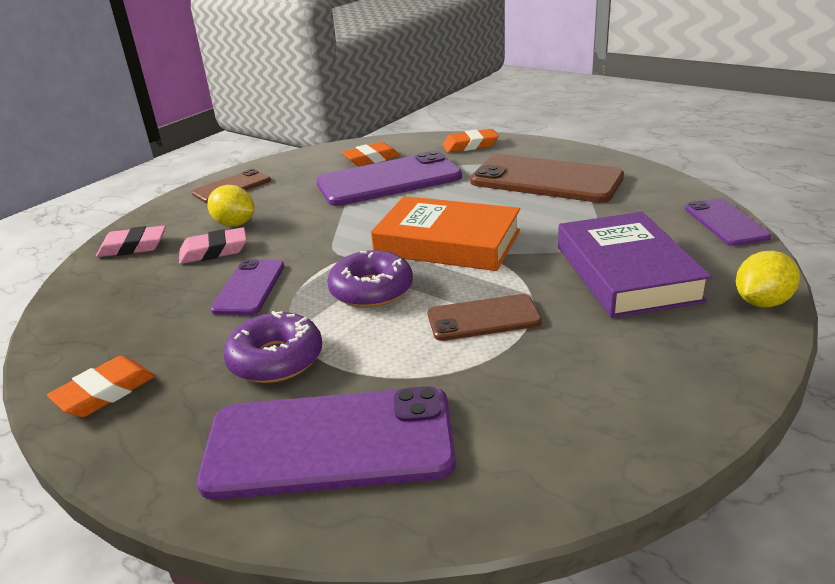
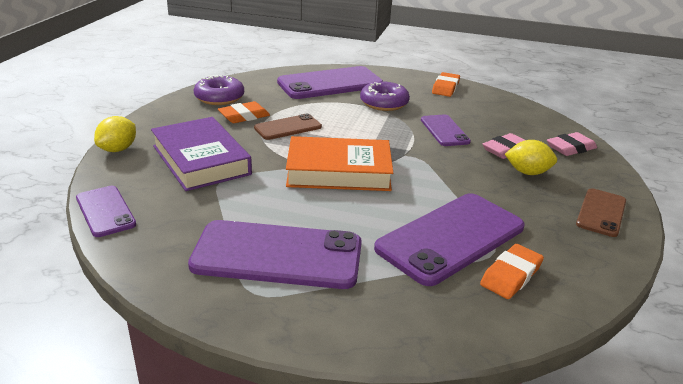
camera: 155 degrees right, 0 degrees up
(371, 290) = (366, 136): purple donut -> purple donut (219, 98)
(470, 145) = (404, 323): orange eraser -> orange eraser (244, 116)
(546, 180) = (278, 255): brown phone -> purple phone

